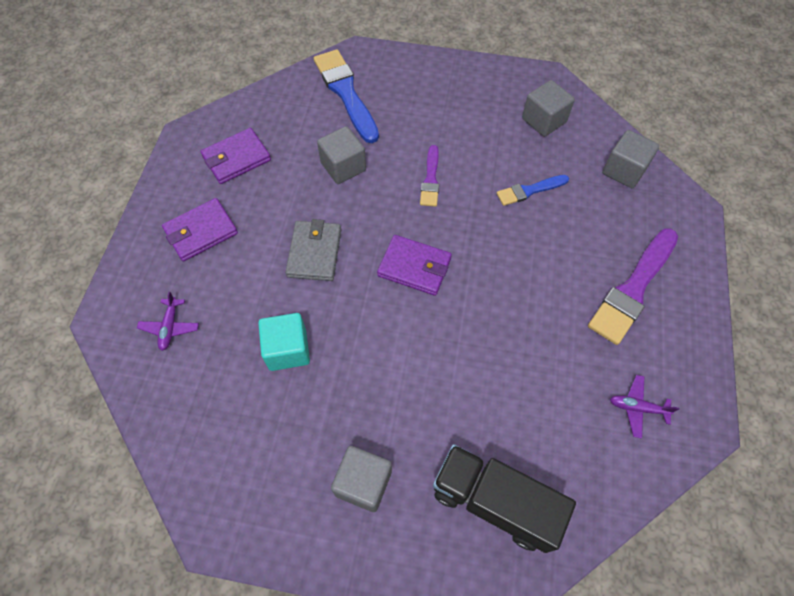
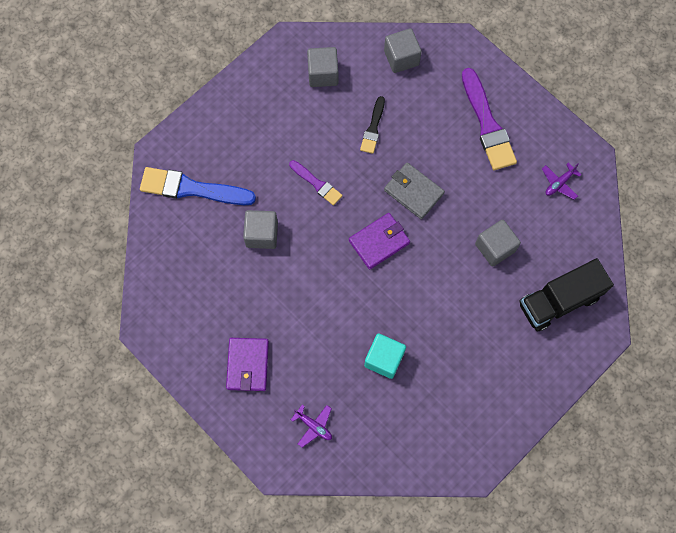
camera: 55 degrees left, 10 degrees up
(237, 158) = (197, 304): purple wallet -> none
(314, 253) = (321, 298): grey wallet -> grey wallet (413, 192)
(363, 483) = (501, 366): grey cube -> grey cube (495, 248)
(529, 190) = (373, 128): blue brush -> black brush

